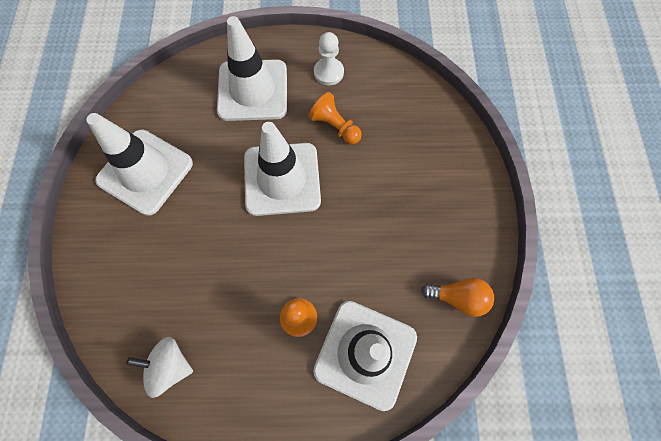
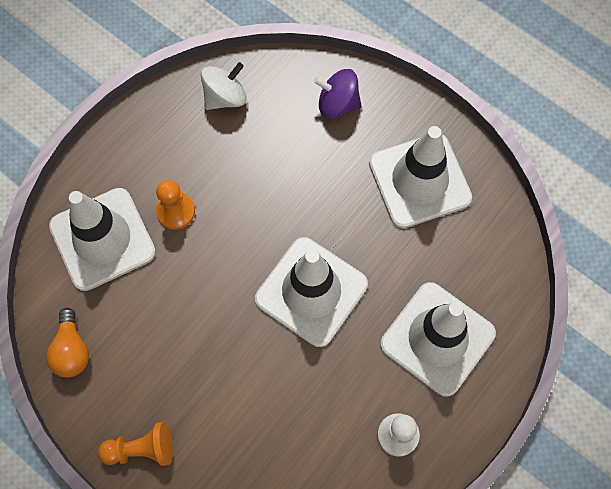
camera: 130 degrees right, 0 degrees up
(116, 272) = (337, 104): none -> purple spinning top
(335, 126) = (326, 386): orange pawn -> orange pawn (141, 449)
(458, 298) = (71, 350): orange light bulb -> orange light bulb turned 60 degrees counterclockwise

